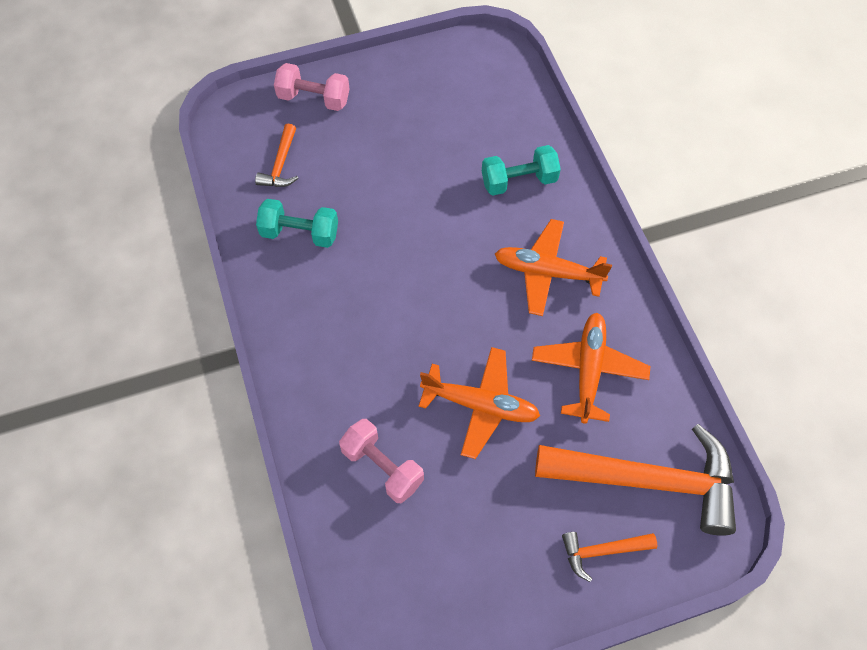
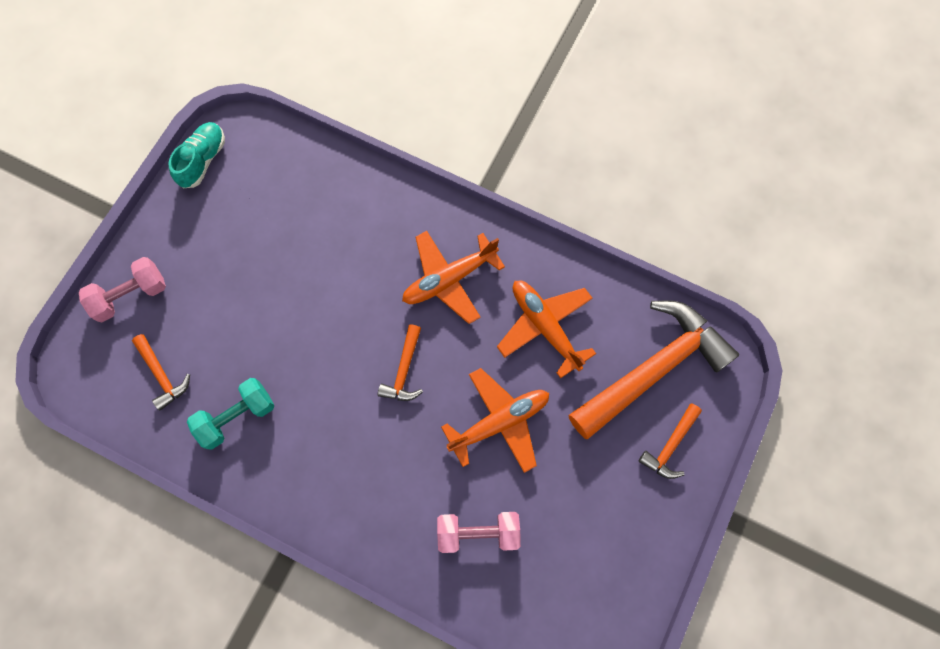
camera: 45 degrees left, 10 degrees up
(447, 305) = (404, 370): none -> orange hammer
(451, 52) = (203, 160): none -> turquoise shoe
(519, 181) = (360, 225): turquoise dumbbell -> none

